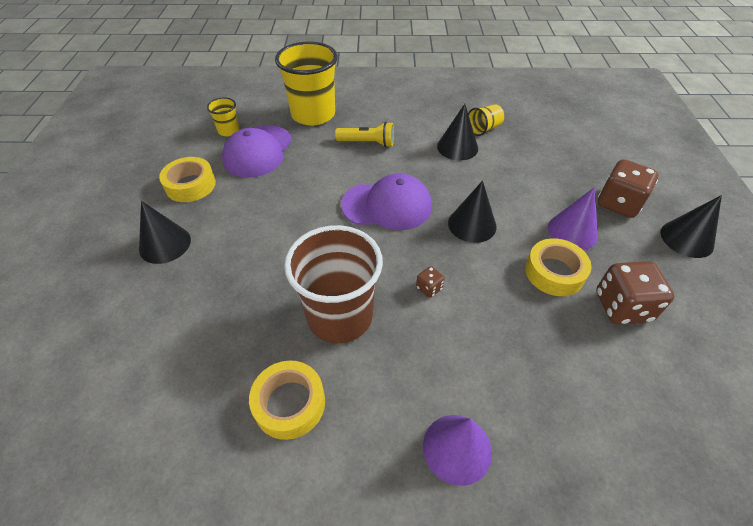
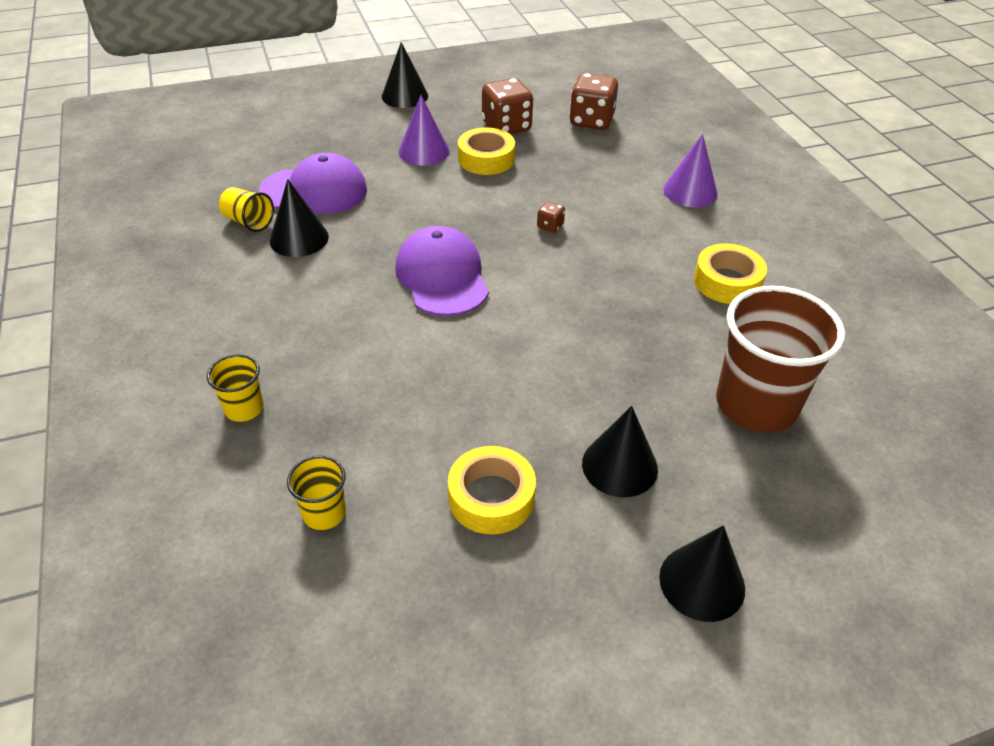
camera: 110 degrees left, 5 degrees down
(258, 151) = (373, 444): purple cap -> purple cap (314, 191)
(313, 114) = (244, 408): yellow cup -> yellow cup, size x0.46
(340, 316) = (621, 275): brown cup -> brown cup (756, 404)
(367, 143) = (312, 323): yellow flashlight -> none
(472, 224) = (444, 211): black cone -> black cone (702, 582)
(618, 203) = (369, 127): brown dice -> brown dice (591, 121)

